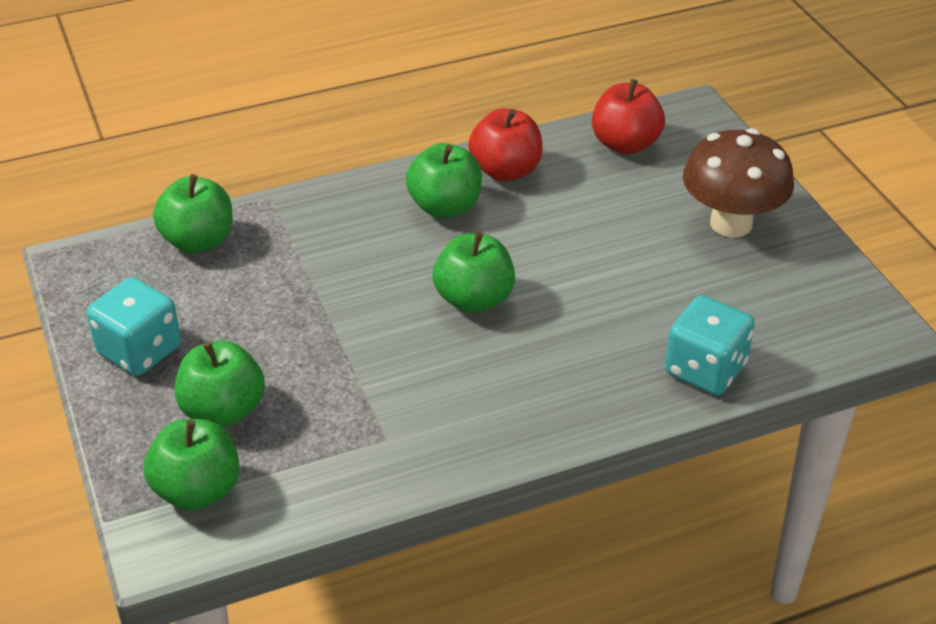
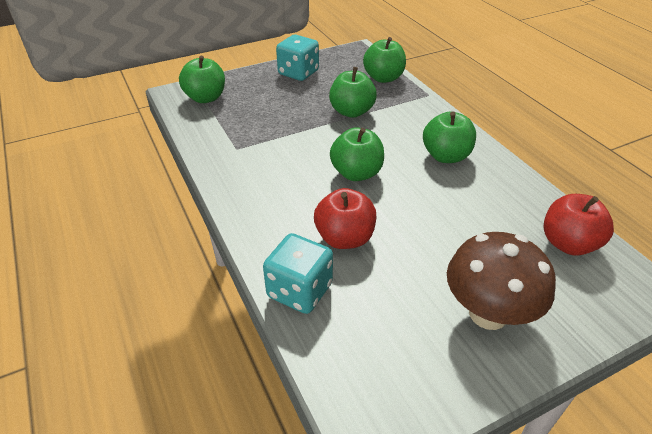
camera: 85 degrees right, 0 degrees up
(223, 410) = (258, 98): green apple -> green apple (351, 111)
(505, 170) = (498, 180): red apple -> red apple (344, 238)

